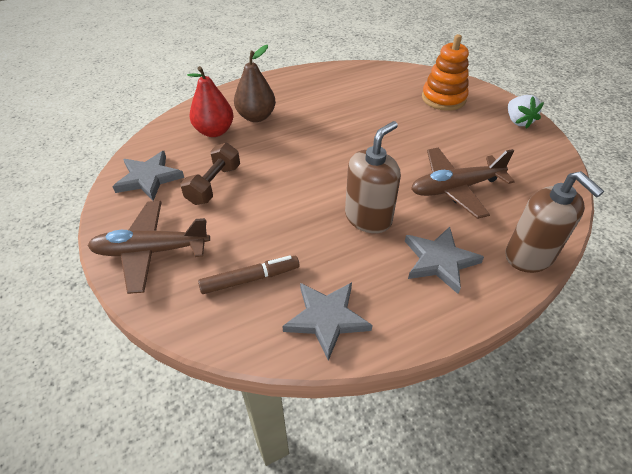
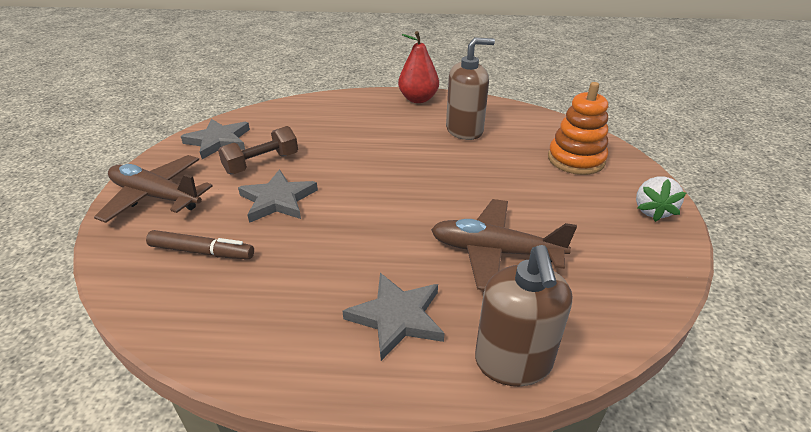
camera: 30 degrees right, 10 degrees down
(214, 131) = (310, 122): red pear -> red pear (418, 99)
(256, 117) = (359, 121): brown pear -> none
(326, 319) = (224, 318): grey star -> grey star (278, 200)
(368, 218) = (367, 244): brown soap dispenser -> brown soap dispenser (464, 130)

